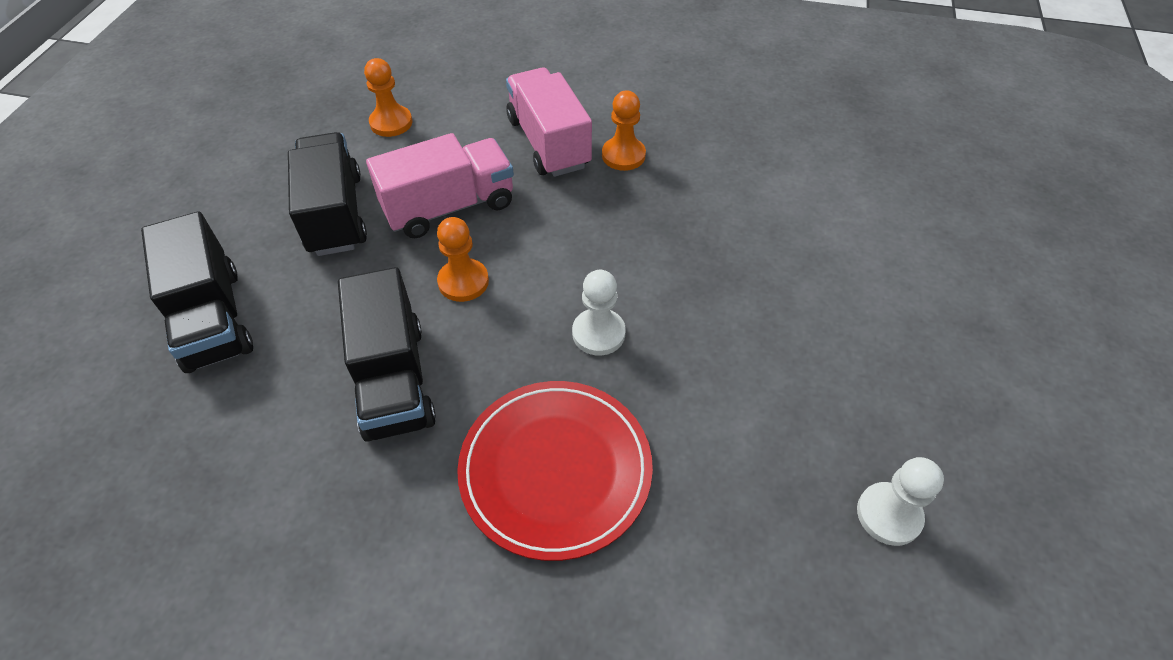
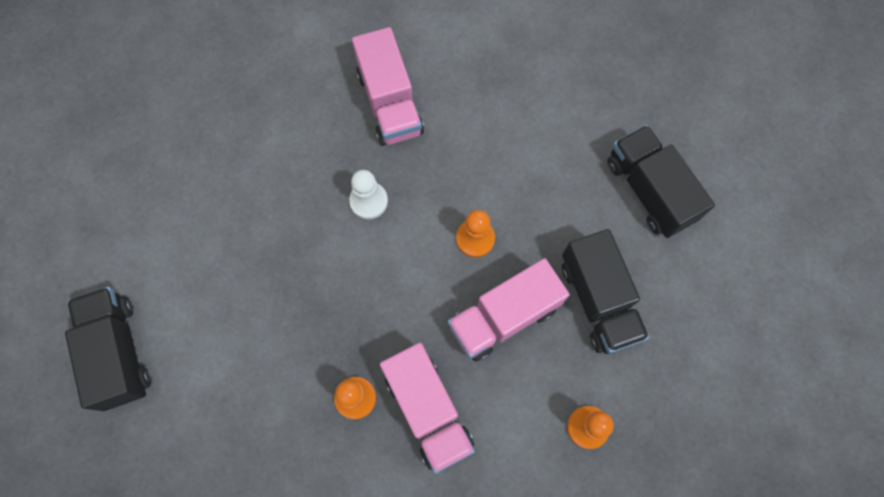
camera: 175 degrees right, 20 degrees up
(394, 379) = (505, 153): black truck -> black truck (118, 352)
(555, 470) = (389, 103): red plate -> pink truck
(888, 515) = (193, 92): white pawn -> none

